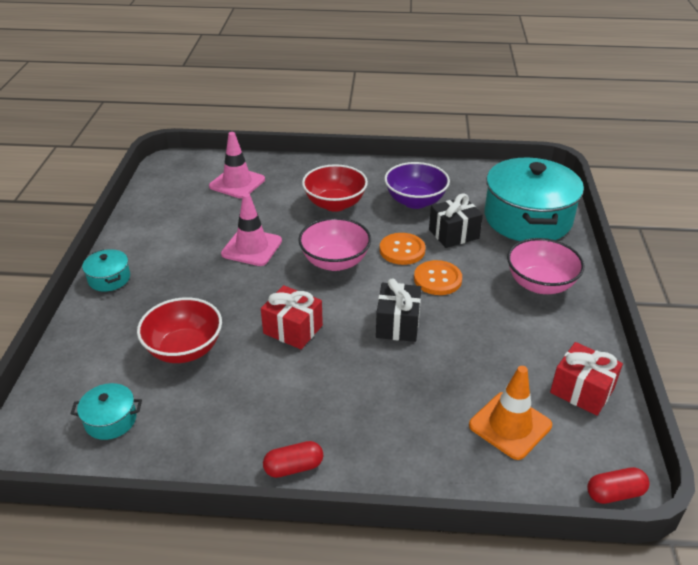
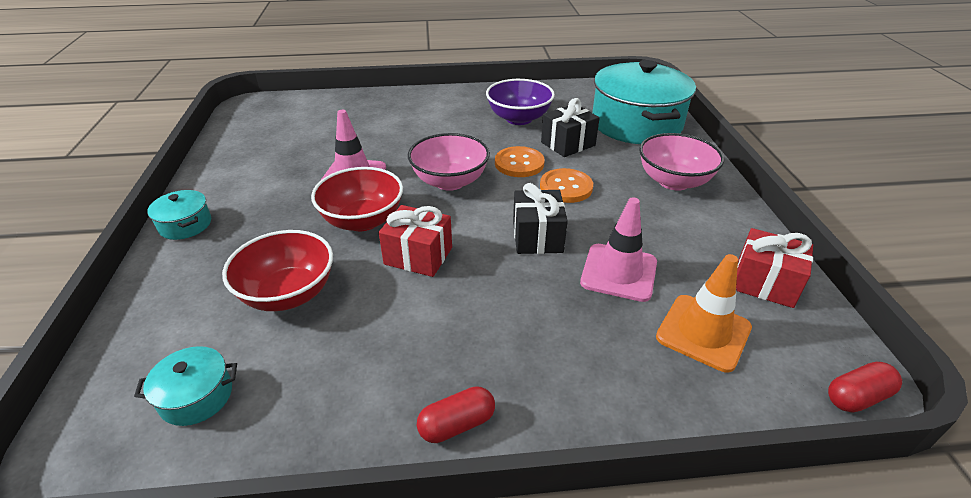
camera: 10 degrees left, 0 degrees up
(237, 183) = (326, 118): pink traffic cone -> pink traffic cone (619, 272)
(335, 204) = (436, 128): red bowl -> red bowl (362, 220)

